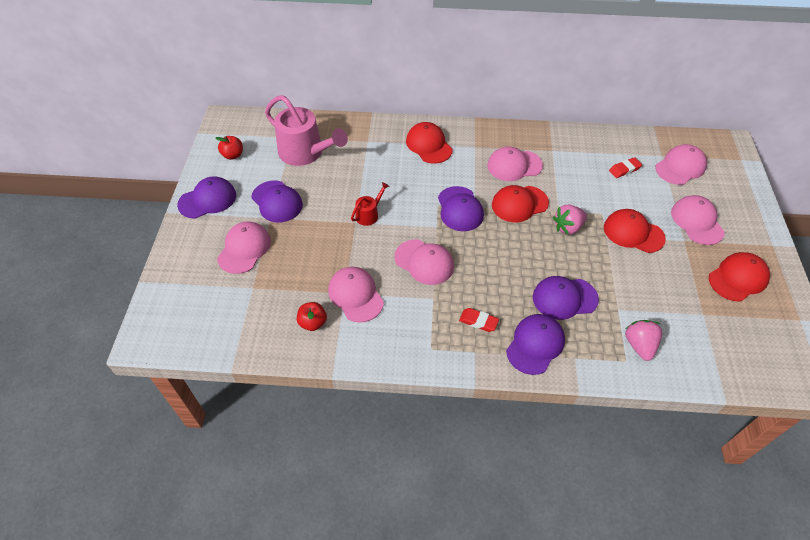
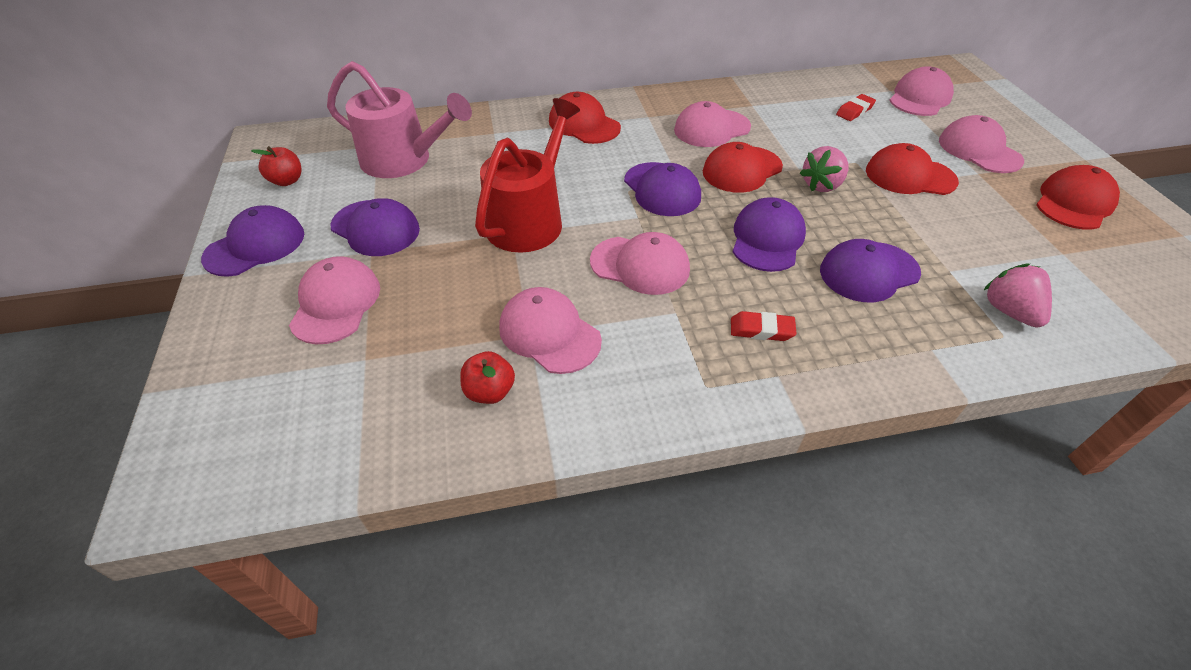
camera: 15 degrees left, 5 degrees down
(369, 214) = (529, 219): red watering can -> red watering can, size x2.12
(535, 345) = (864, 344): purple cap -> purple cap (767, 239)

